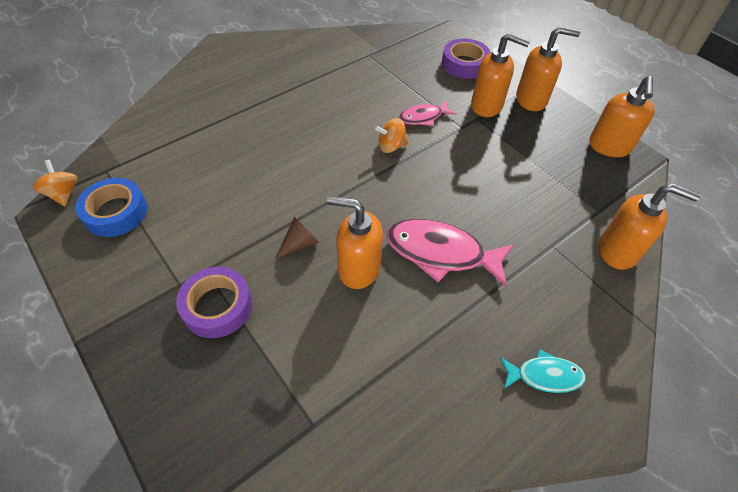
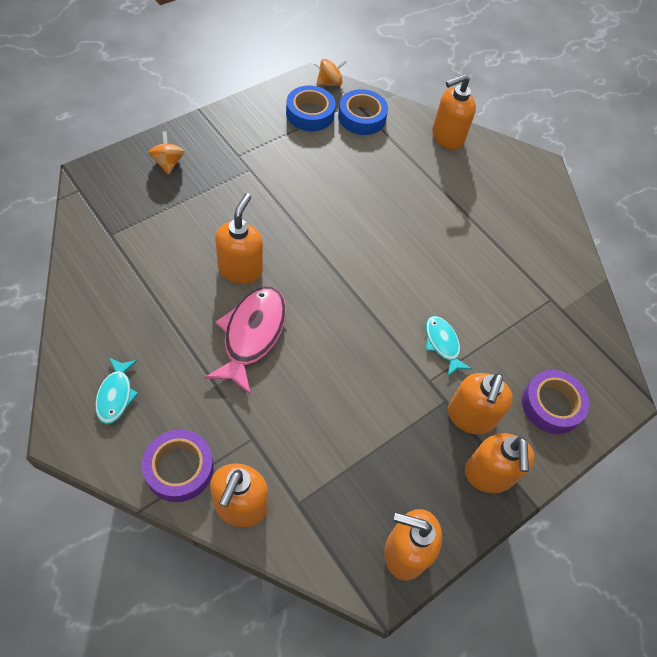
camera: 85 degrees right, 5 degrees up
(132, 165) = (362, 117): none -> blue tape
(175, 101) = (447, 137): none -> orange soap dispenser
(217, 306) = (215, 178): purple tape -> purple tape (179, 468)
(299, 244) = (270, 229): brown cone -> none
(391, 146) = (393, 308): orange spinning top -> orange spinning top (168, 163)
(423, 117) = (442, 344): pink fish -> turquoise fish

